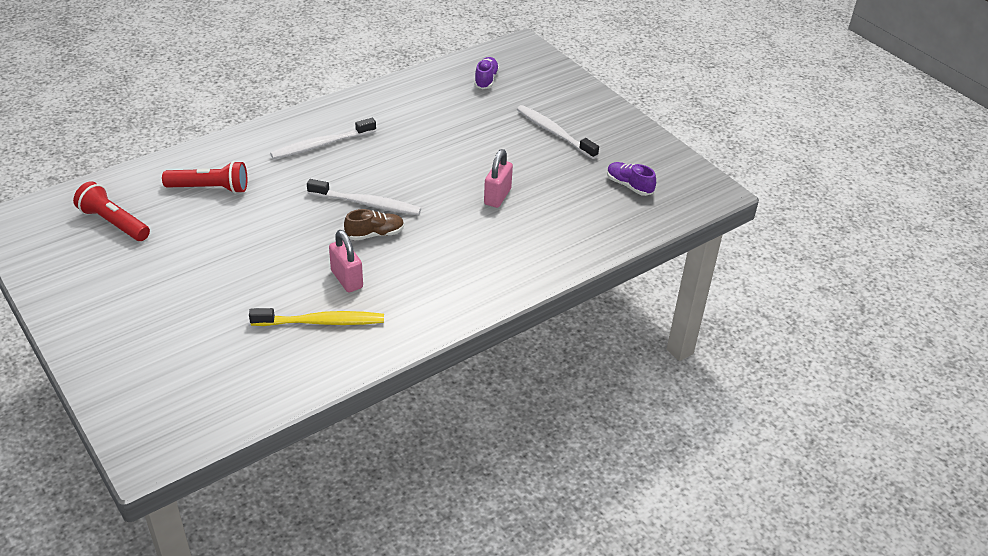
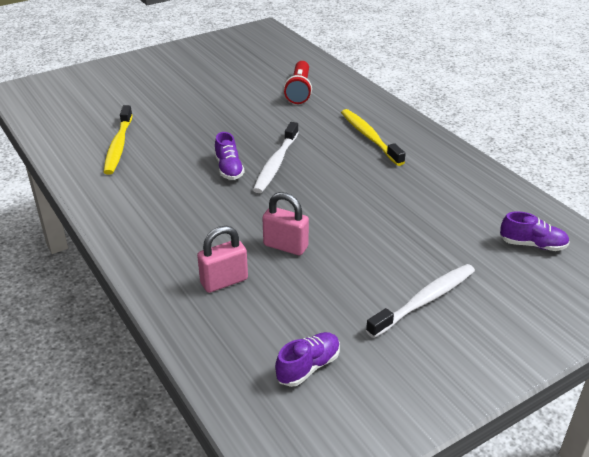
camera: 95 degrees right, 5 degrees down
(114, 223) = (257, 59): red flashlight -> none
(321, 145) = (369, 137): white toothbrush -> yellow toothbrush
(347, 279) = (168, 156): pink padlock -> pink padlock (224, 281)
(375, 234) = (229, 169): brown shoe -> purple shoe

